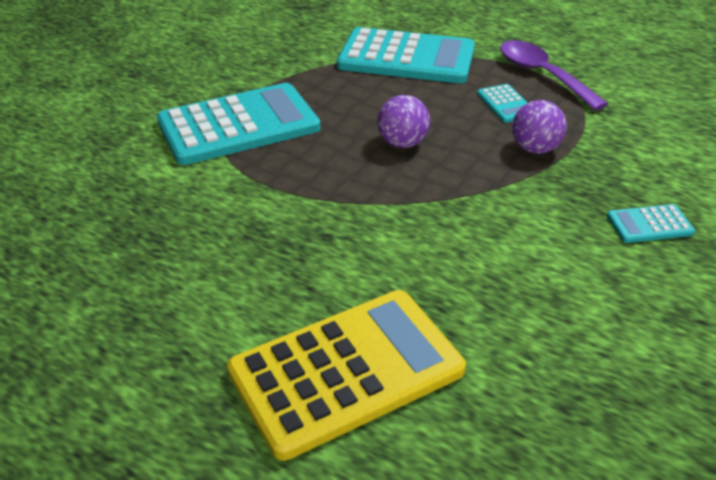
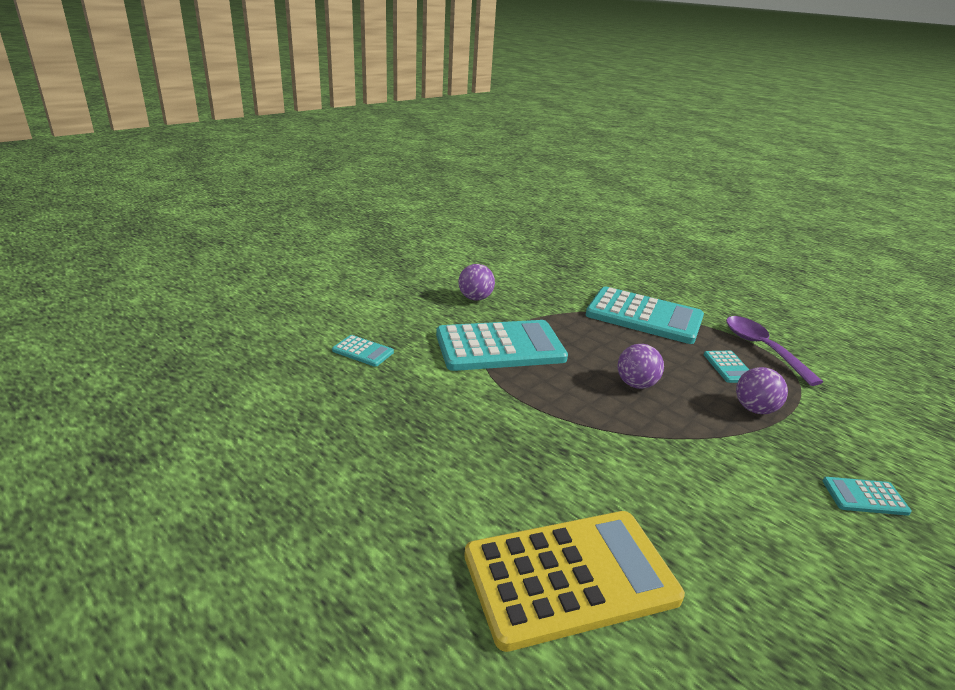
camera: 10 degrees right, 10 degrees down
(69, 160) = (363, 351): none -> turquoise calculator
(200, 68) = (475, 298): none -> purple ball

